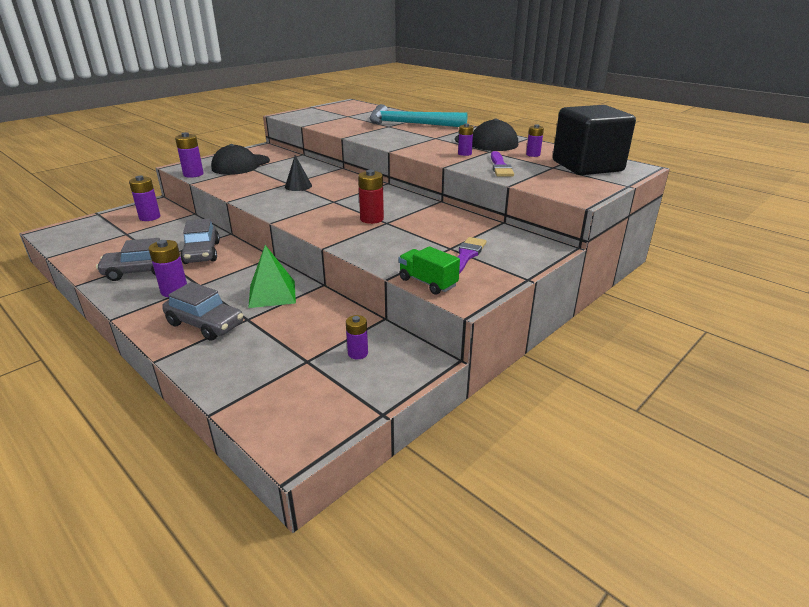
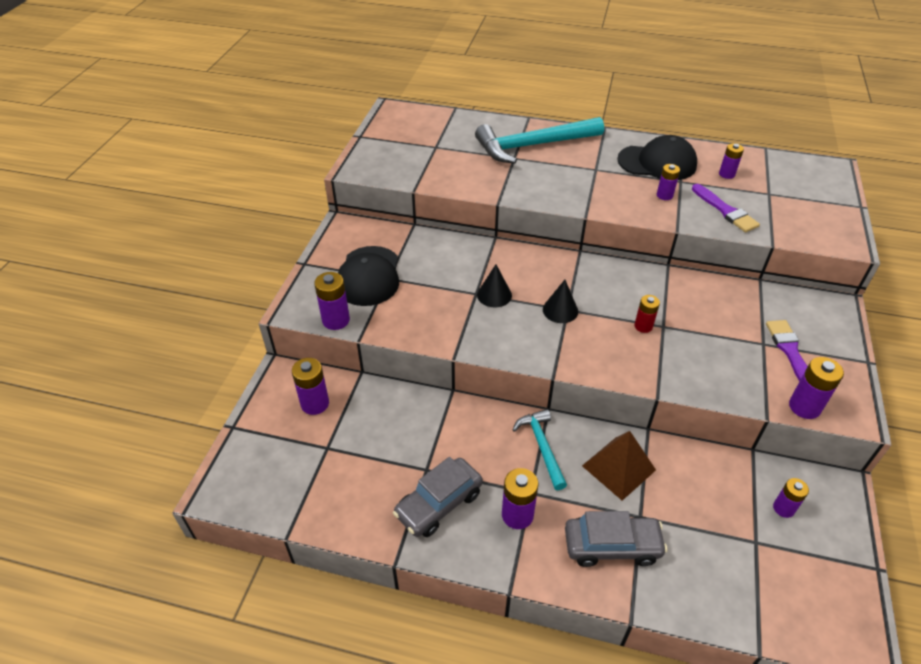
camera: 30 degrees left, 15 degrees up
(202, 253) = (465, 439): grey car -> none
(240, 269) = (542, 446): none -> turquoise hammer
(272, 294) = (618, 467): green pyramid -> brown pyramid
(328, 200) = (560, 310): none -> black cone
(372, 219) = (643, 326): red battery -> red battery, size x0.66
(428, 282) = (804, 407): green truck -> purple battery
(587, 166) = (794, 181): black cube -> none

